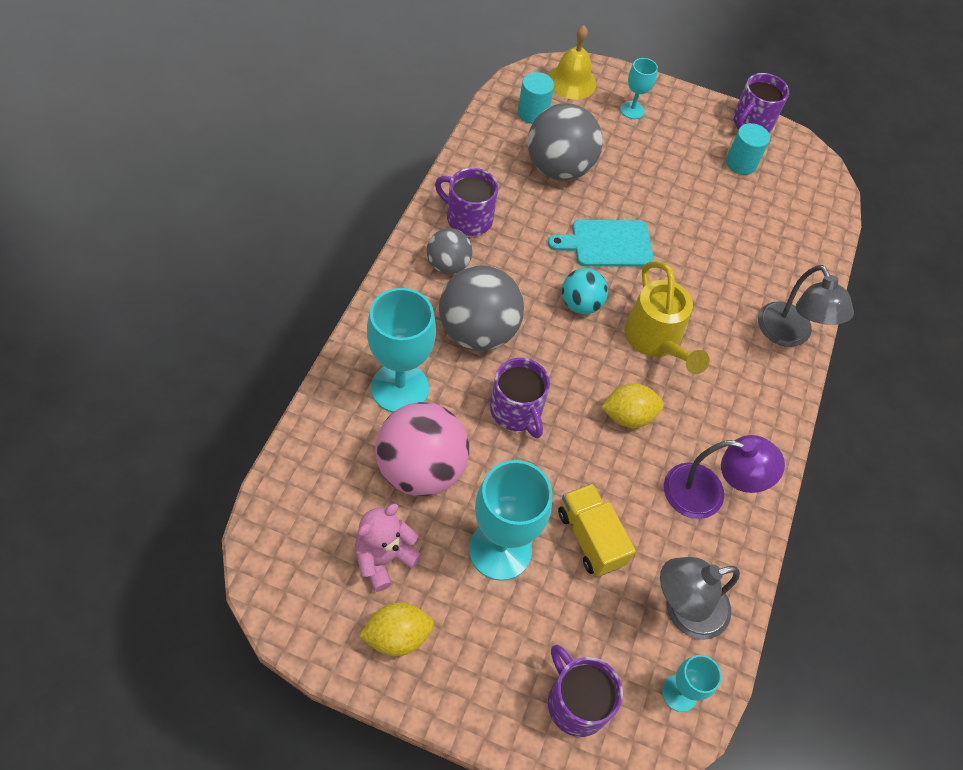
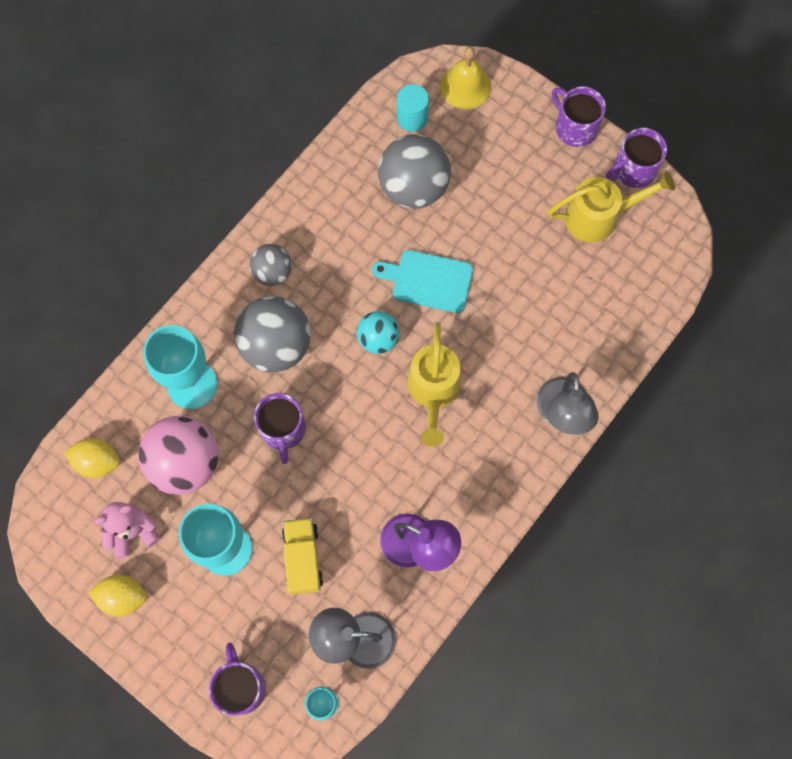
camera: 25 degrees right, 15 degrees up
(468, 218) = (308, 226): purple mug -> purple mug (575, 127)
(628, 416) = (378, 458): yellow lemon -> yellow lemon (97, 462)
(632, 110) = (514, 132): turquoise goblet -> none
(741, 163) = (600, 217): turquoise cylinder -> yellow watering can

